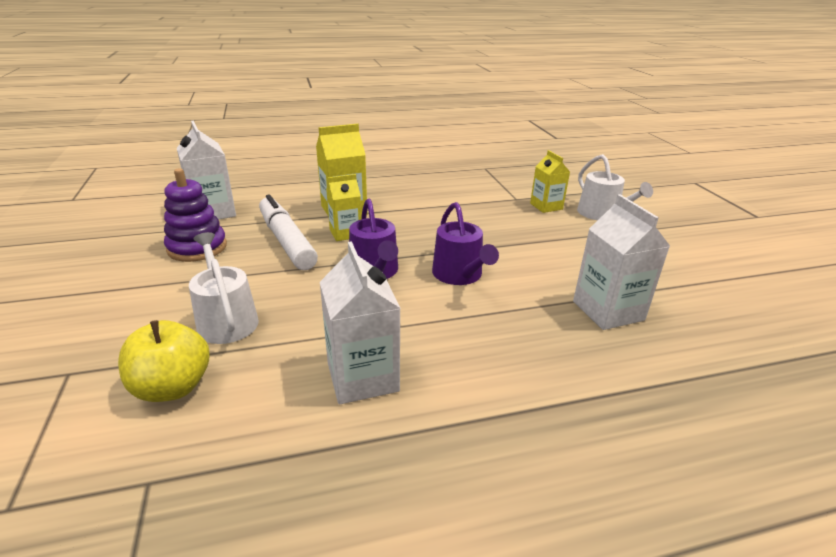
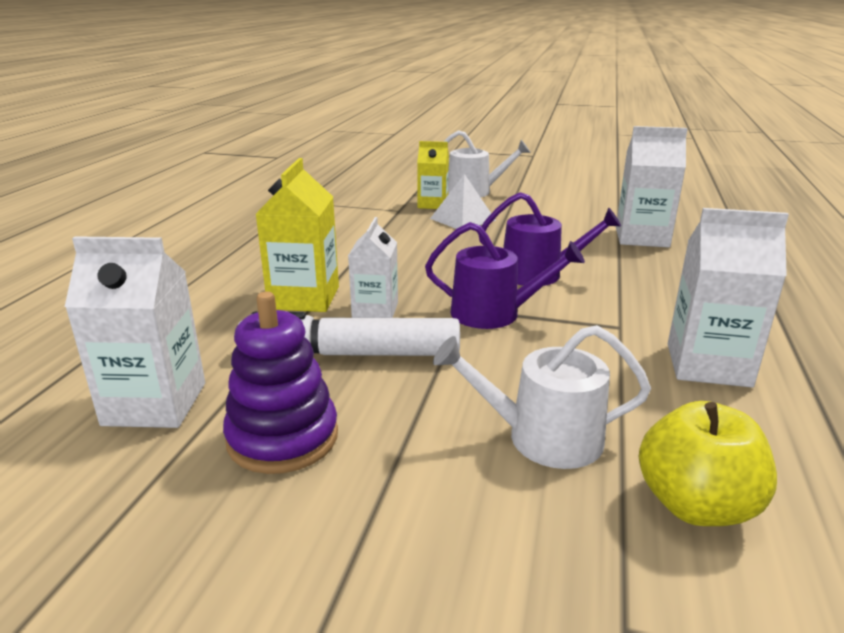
camera: 60 degrees left, 5 degrees down
(345, 233) = (375, 310): yellow carton -> white carton
(531, 224) = (462, 219): none -> white pyramid

